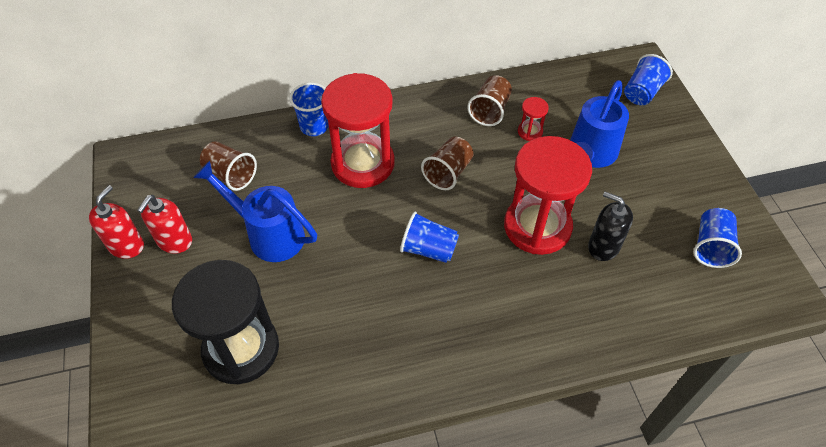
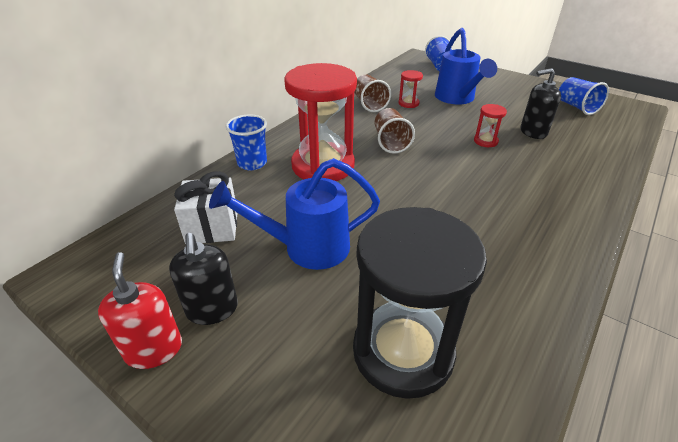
camera: 40 degrees left, 15 degrees down
(174, 241) = (212, 309): red soap dispenser -> black soap dispenser
(231, 175) = (212, 227): brown cup -> white gift
(428, 249) = (443, 187): blue cup -> none
(537, 226) = (485, 141): red hourglass -> red hourglass, size x0.41

